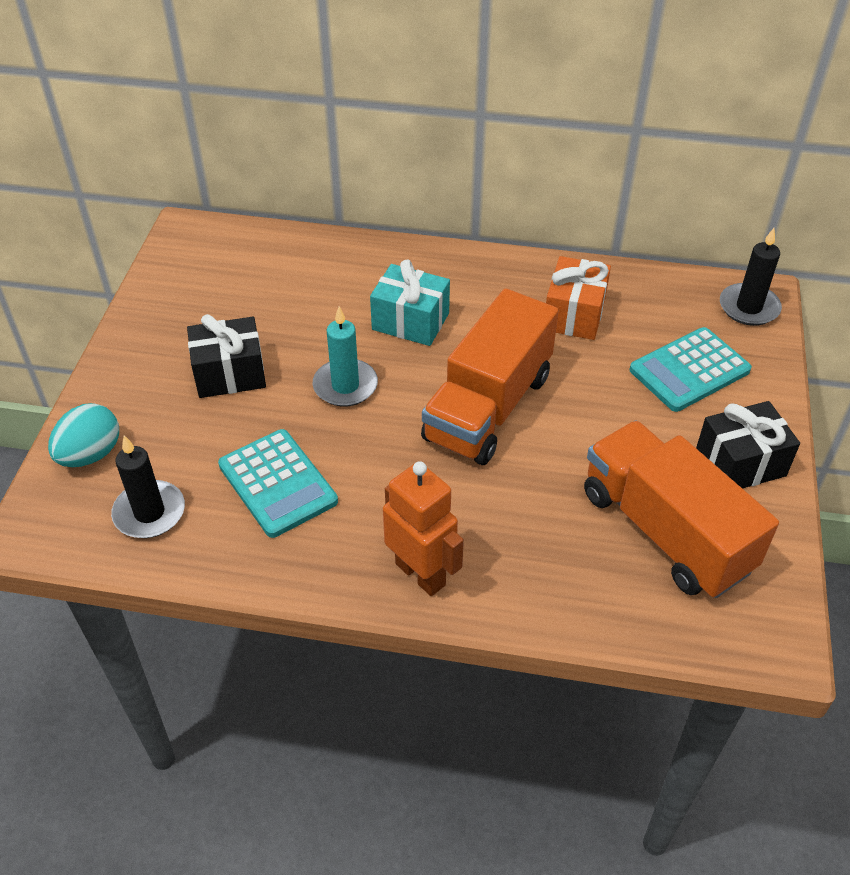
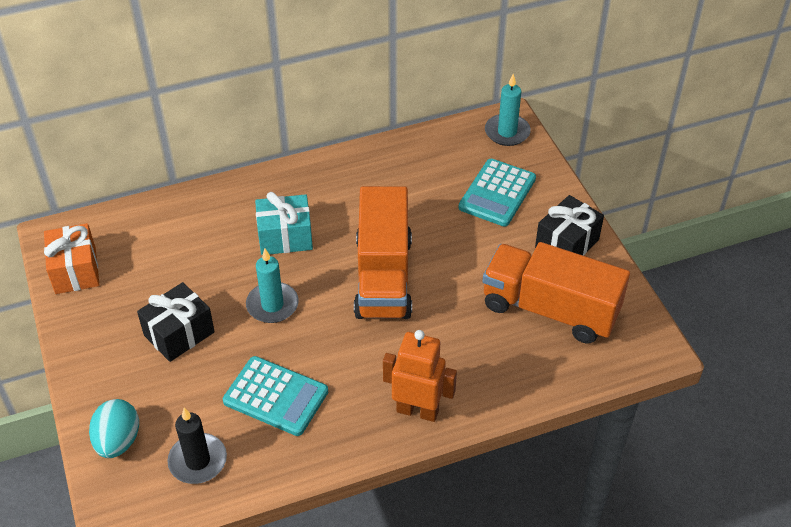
camera: 30 degrees left, 0 degrees up
(574, 314) = (396, 184): orange gift -> orange gift (75, 271)
(749, 307) = (507, 132): black candle -> turquoise candle

